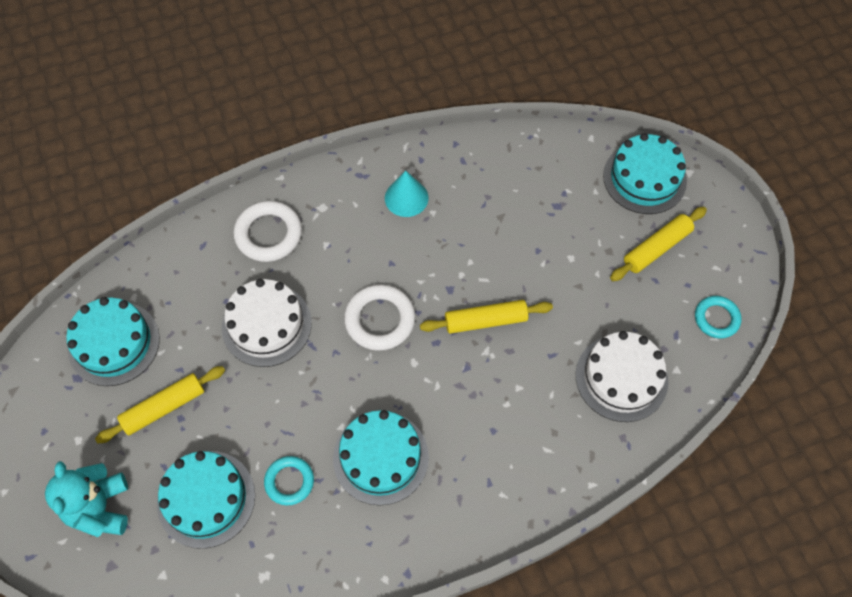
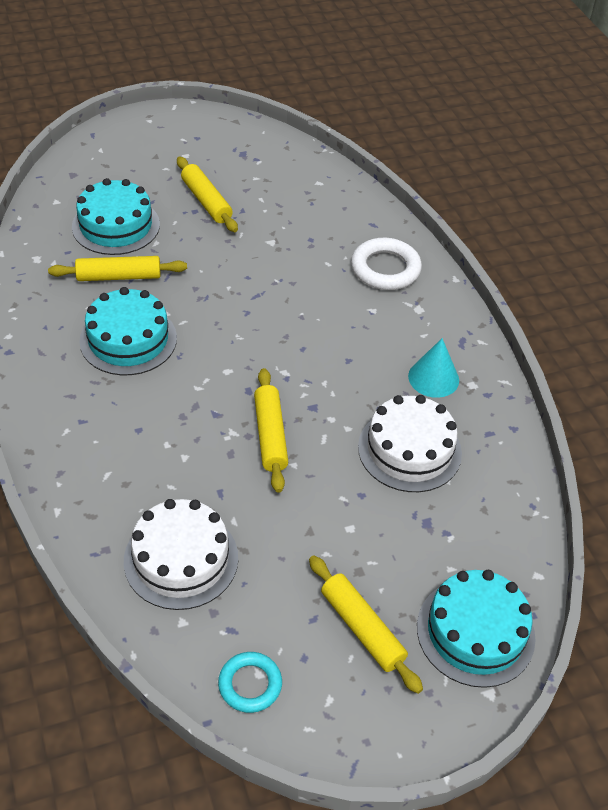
camera: 90 degrees right, 15 degrees down
(100, 508) = (123, 168): turquoise teddy bear -> none
(114, 343) = (273, 172): turquoise cake -> none
(266, 325) = (282, 265): white cake -> white cake (409, 450)
(289, 481) = (119, 276): turquoise ring -> yellow rolling pin
(380, 320) = (280, 347): white ring -> none

